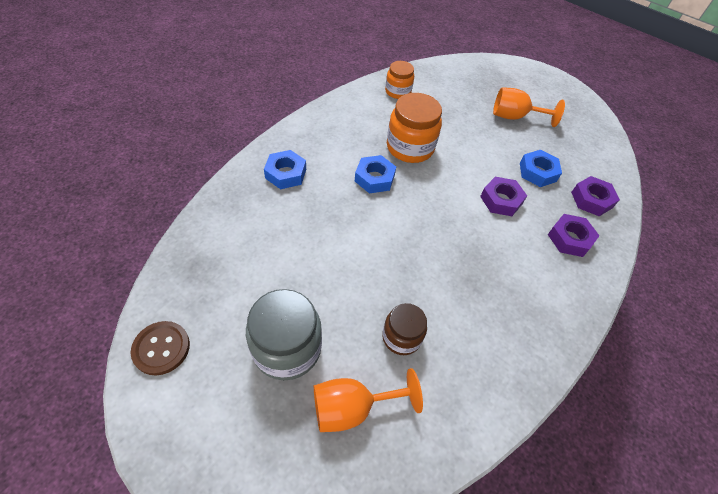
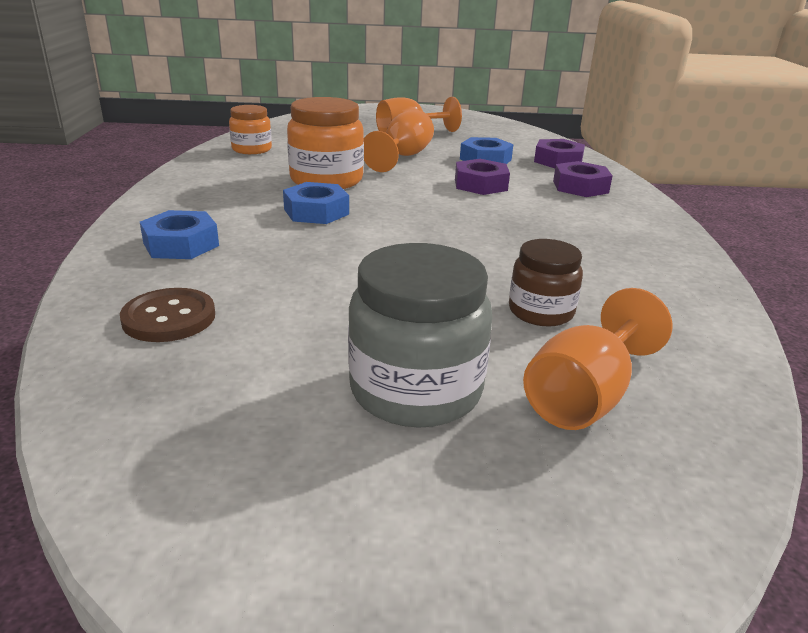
camera: 35 degrees left, 25 degrees down
(161, 348) = (192, 503): brown button -> brown button (169, 318)
(483, 142) = (403, 157): none -> orange goblet

